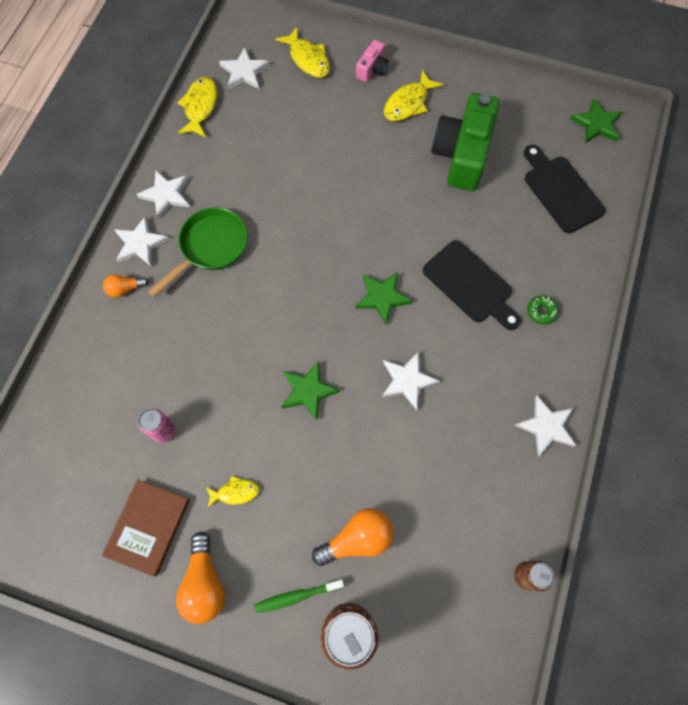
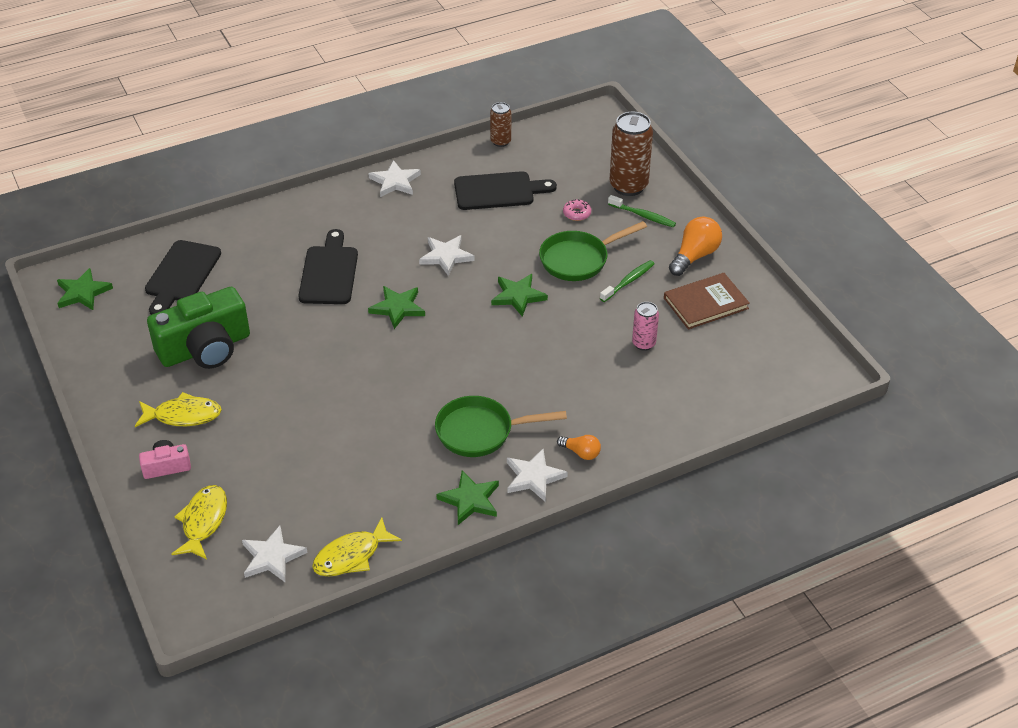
camera: 135 degrees left, 25 degrees down
(166, 195) = (470, 500): white star -> green star
(235, 492) = (628, 281): yellow fish -> green toothbrush
(300, 479) = (578, 259): none -> green pan
(357, 539) = (577, 213): orange light bulb -> pink donut
(452, 501) = (498, 191): none -> black cutting board
(541, 311) = (308, 228): green donut -> none

